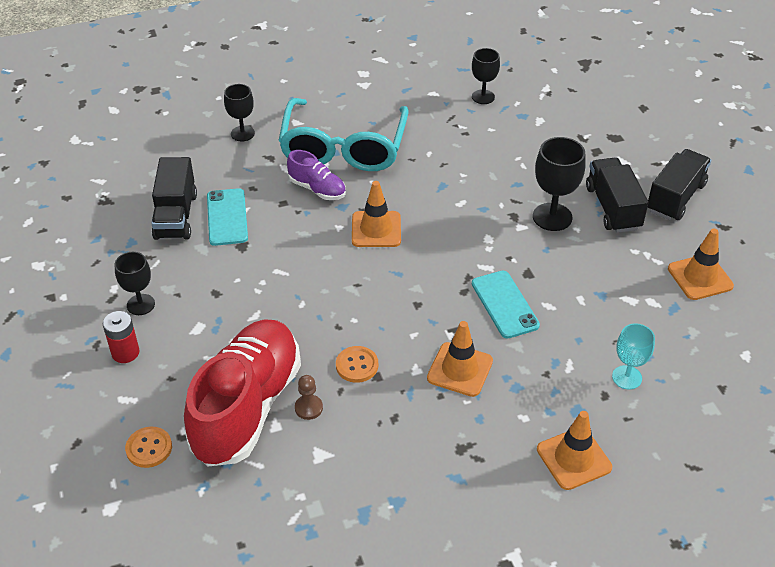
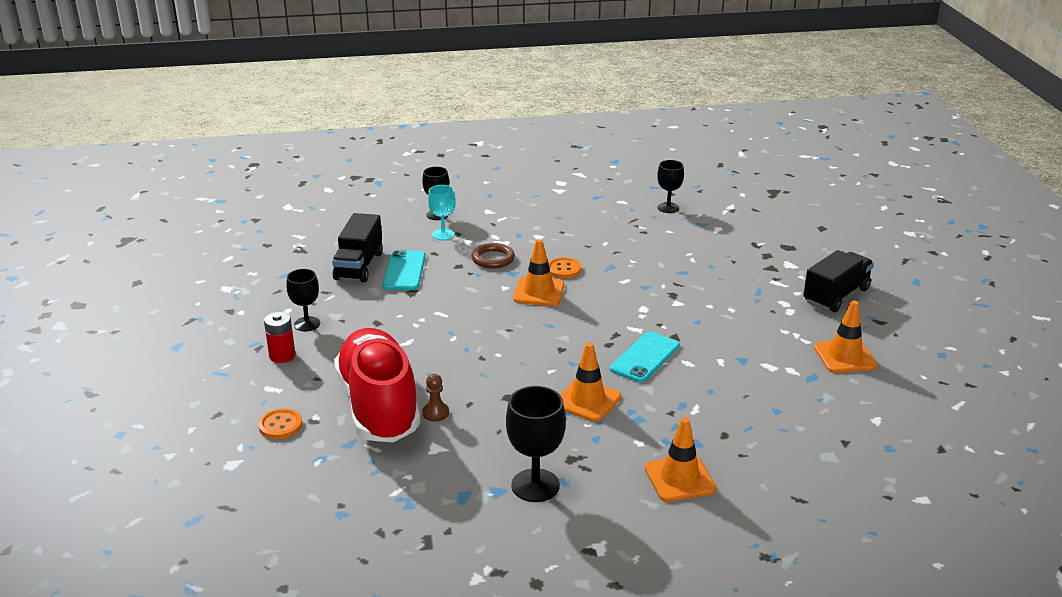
camera: 10 degrees right, 15 degrees down
(247, 407) = (379, 406): red shoe -> red shoe turned 45 degrees counterclockwise
(317, 189) = (493, 259): purple shoe -> brown ring
(343, 148) = (526, 232): turquoise glasses -> none
(357, 365) = (490, 387): orange button -> orange button (563, 269)
(504, 304) = (645, 357): turquoise phone -> turquoise phone turned 45 degrees clockwise
(552, 217) = (710, 298): black goblet -> black goblet (535, 485)
(613, 208) = (771, 297): black truck -> none
(627, 377) = (750, 423): turquoise goblet -> turquoise goblet (443, 234)

